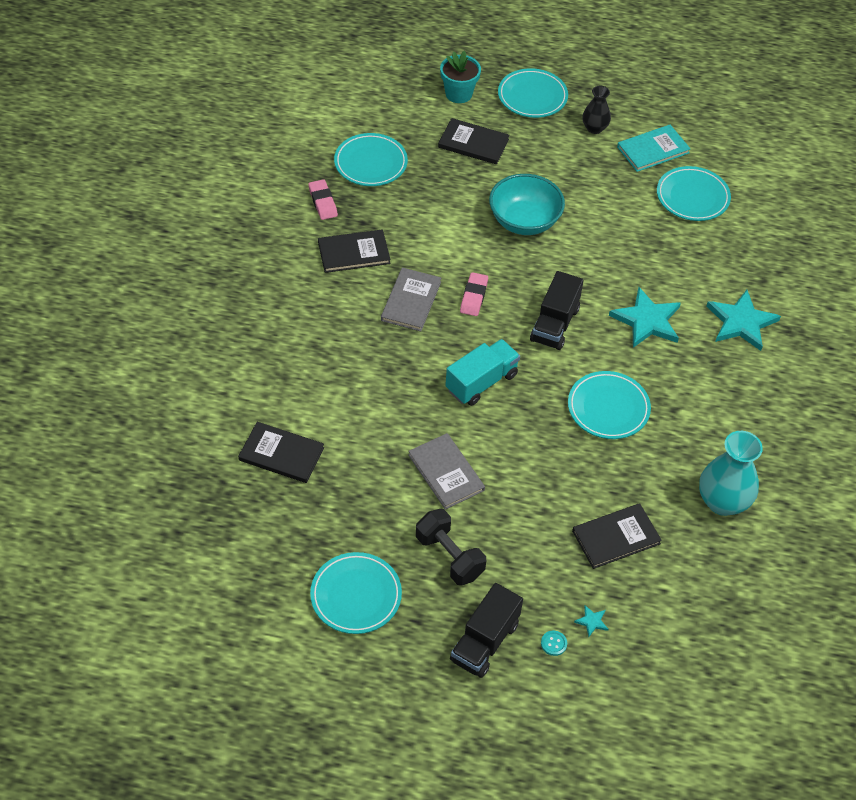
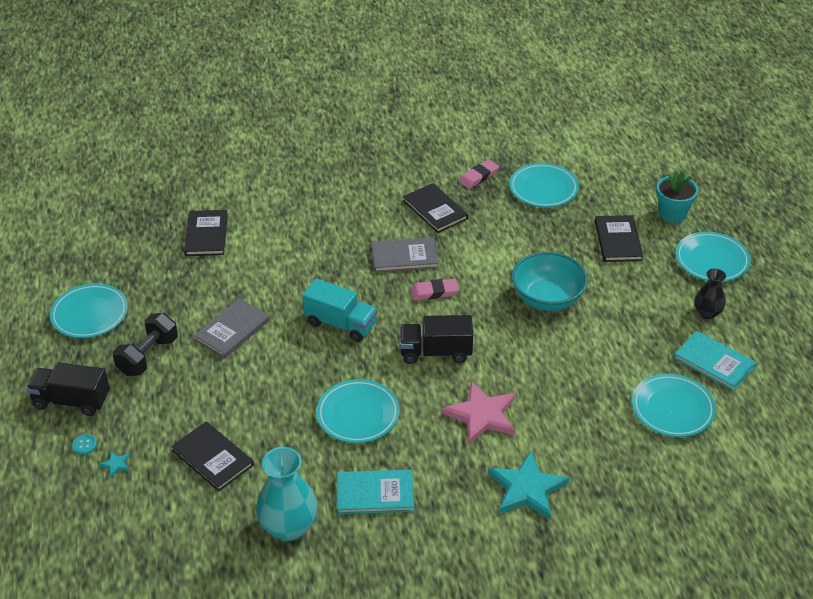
camera: 70 degrees right, 10 degrees down
(647, 321) = (482, 415): turquoise star -> pink star
(707, 427) = (375, 493): none -> turquoise book

